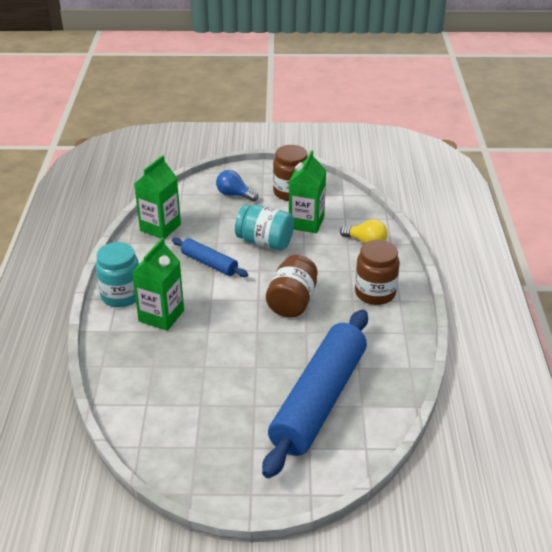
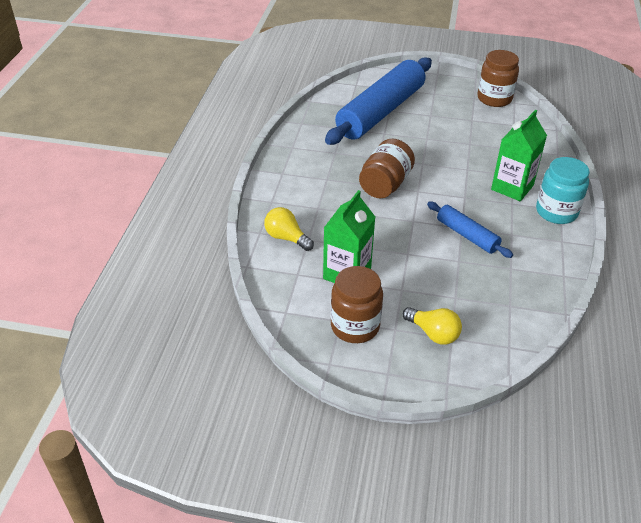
camera: 170 degrees left, 5 degrees up
(160, 227) = (530, 292): green carton -> none
(234, 195) = (433, 333): blue light bulb -> yellow light bulb
(265, 242) = (402, 253): turquoise jar -> none
(375, 293) = (302, 182): brown jar -> brown jar (494, 99)

